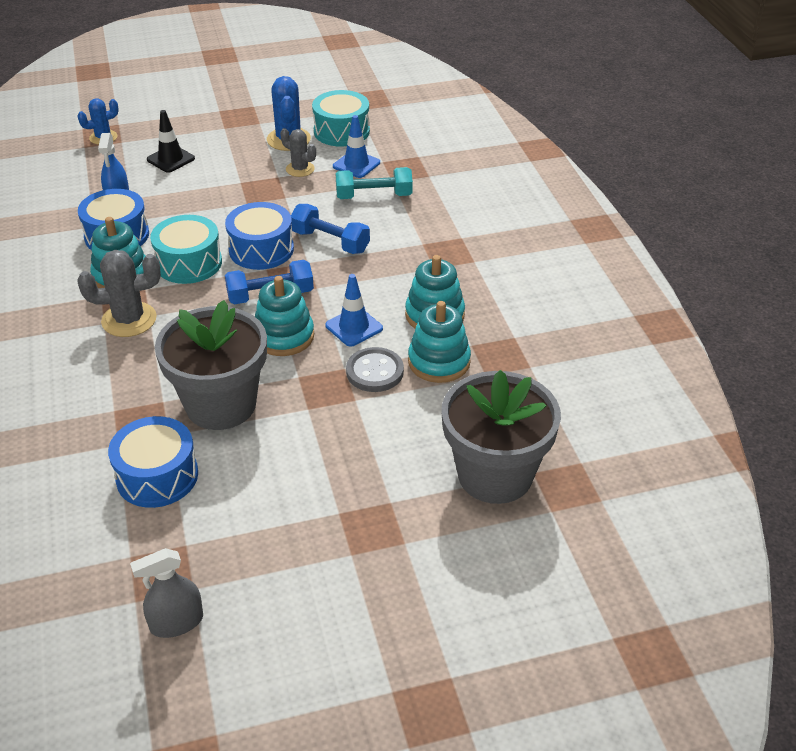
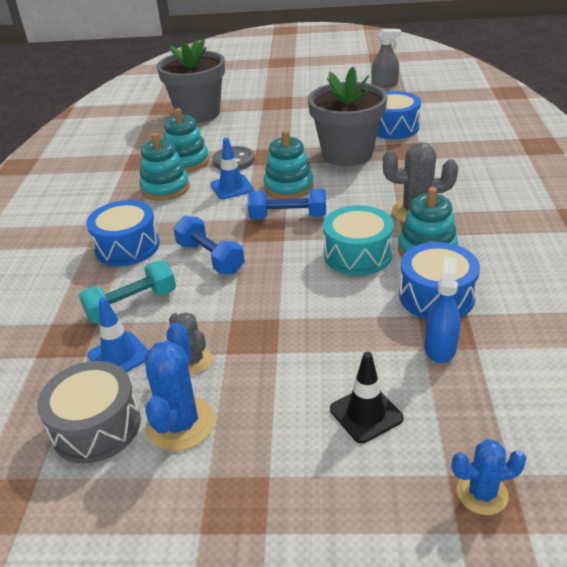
camera: 160 degrees left, 5 degrees down
(261, 249) = (281, 259): blue drum -> blue drum (127, 247)
(341, 131) = (96, 426): turquoise drum -> grey drum
(374, 196) = (132, 304): turquoise dumbbell -> turquoise dumbbell turned 45 degrees counterclockwise

